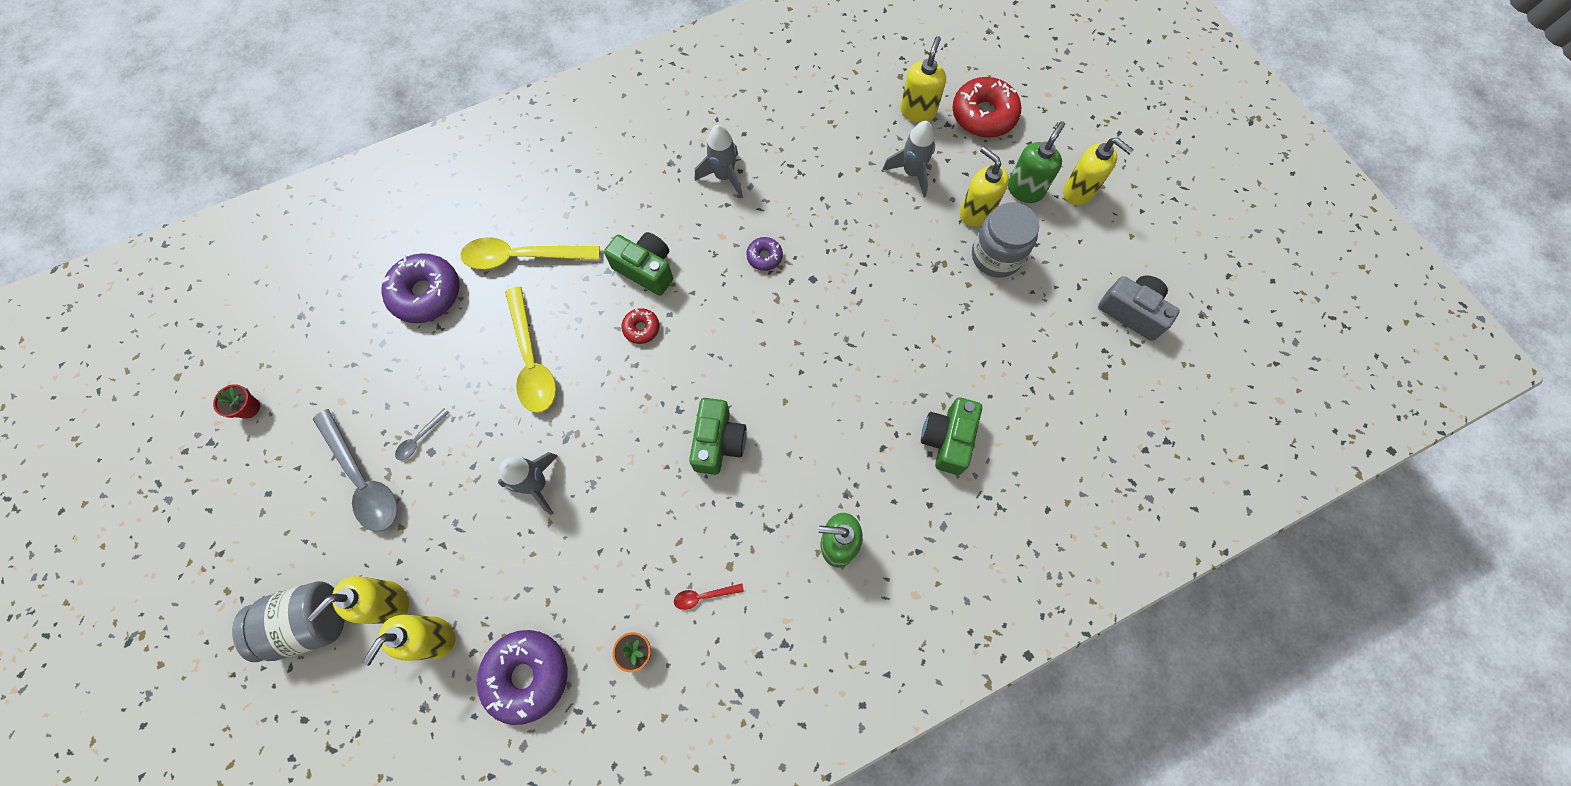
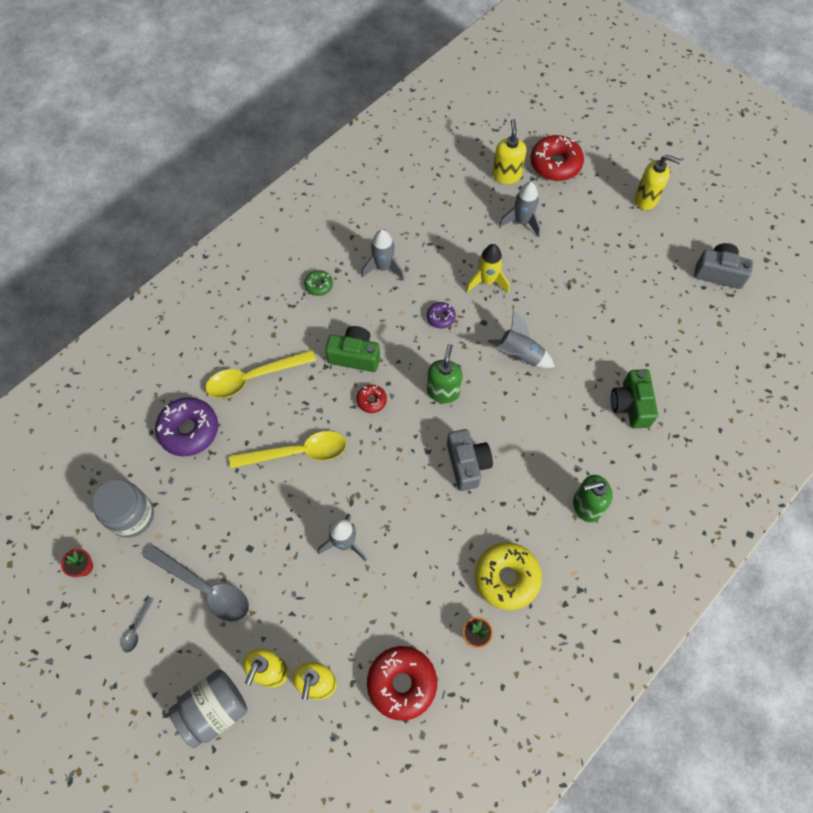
camera: 20 degrees left, 5 degrees down
(420, 438) = (236, 541): grey spoon -> grey spoon (137, 629)
(527, 675) = (402, 683): purple donut -> red donut
(532, 360) = (297, 452): yellow spoon -> yellow spoon turned 60 degrees counterclockwise
(642, 174) = (319, 285): none -> green donut
(703, 596) = (506, 578): red spoon -> yellow donut
(718, 442) = (467, 464): green camera -> grey camera
(838, 231) = (487, 281): none -> yellow rocket
(838, 332) = (520, 355): none -> grey rocket
(976, 212) = (580, 236): yellow soap dispenser -> none
(996, 256) = (608, 263): grey jar -> grey jar (131, 515)
(1025, 189) = (608, 209): green soap dispenser -> green soap dispenser (443, 391)

